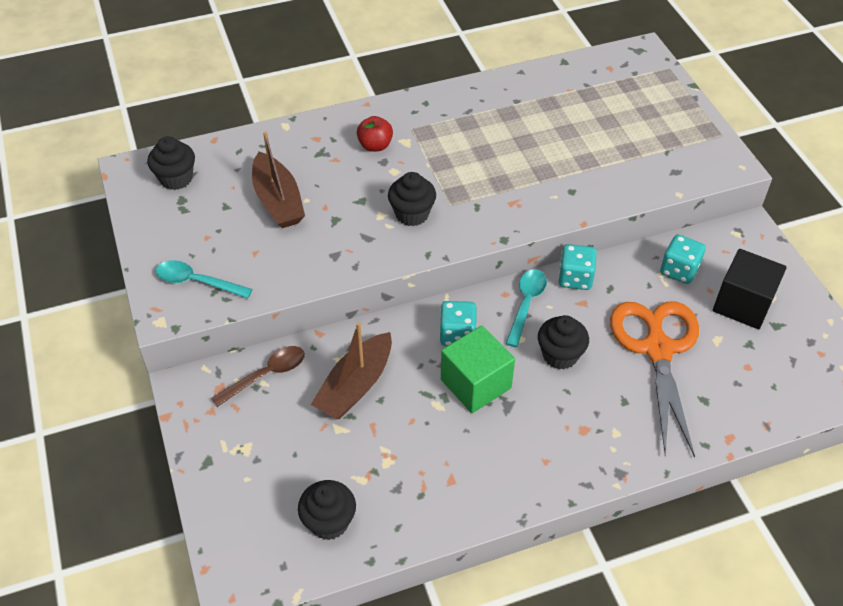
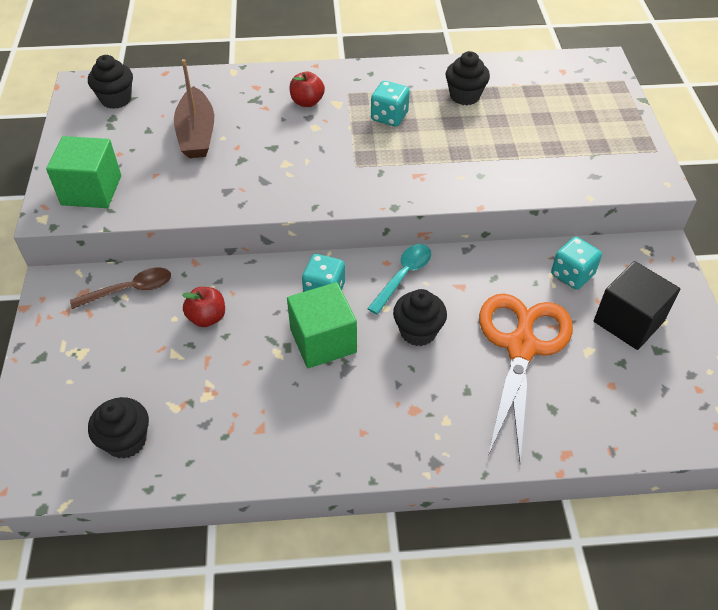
camera: 15 degrees right, 0 degrees up
(197, 282) = (91, 190): turquoise spoon -> green cube
(355, 386) = (207, 318): brown boat -> red apple
(412, 214) = (315, 168): black cupcake -> black cupcake (464, 96)
(575, 278) = (462, 261): turquoise dice -> turquoise dice (389, 116)

